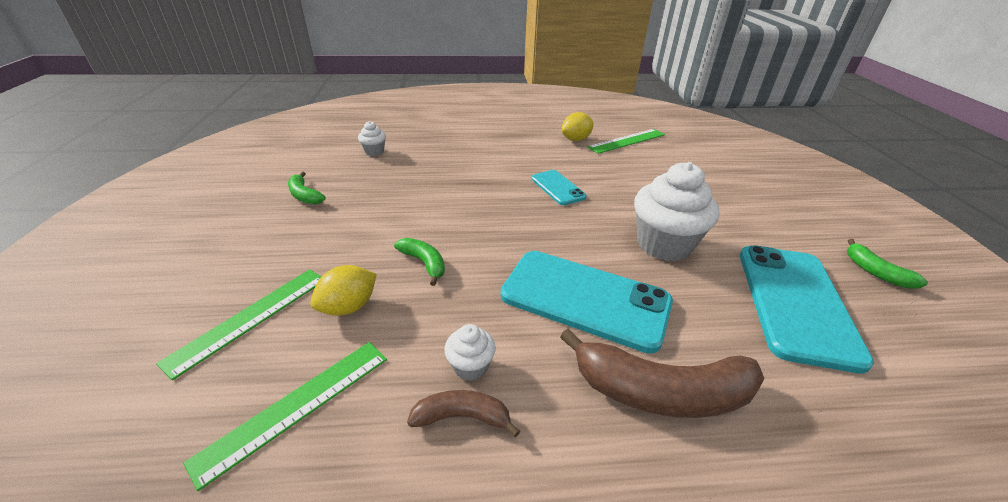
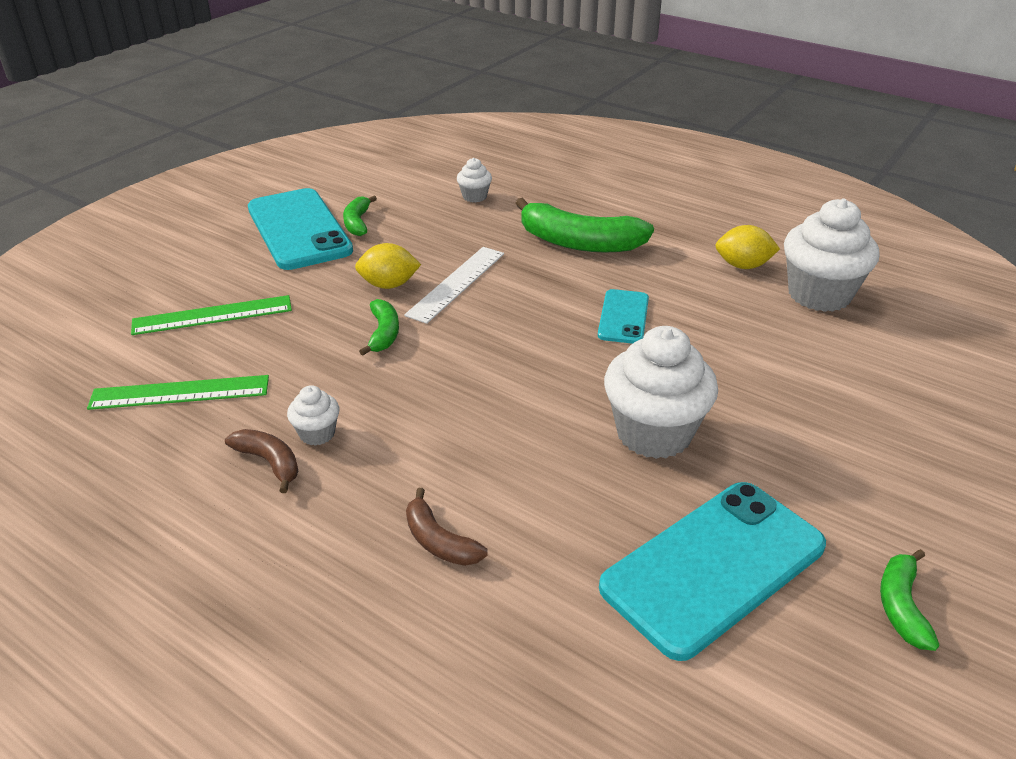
camera: 40 degrees right, 0 degrees up
(349, 307) = (284, 341): yellow lemon -> yellow lemon (389, 285)
(432, 208) = (456, 283): none -> white ruler
(477, 156) = (579, 243): none -> green banana
(585, 299) = (484, 437): turquoise phone -> turquoise phone (299, 229)
(627, 141) = (819, 294): green ruler -> white cupcake
(660, 392) = (439, 541): brown banana -> brown banana, size x0.52

